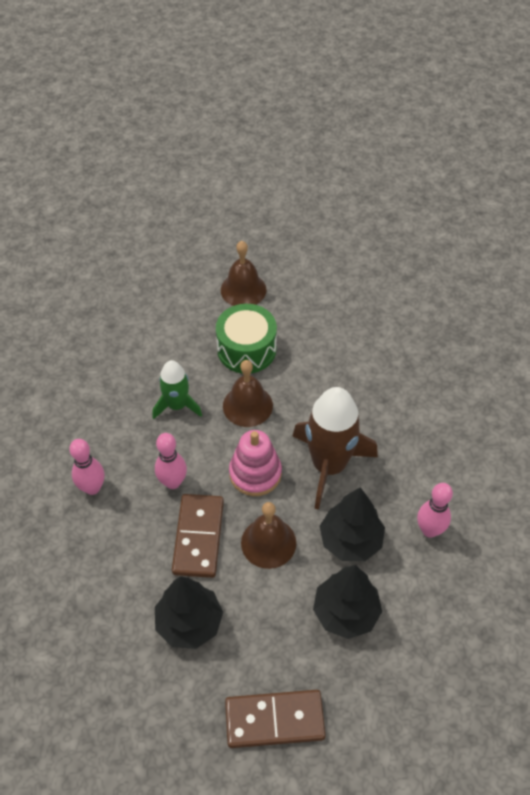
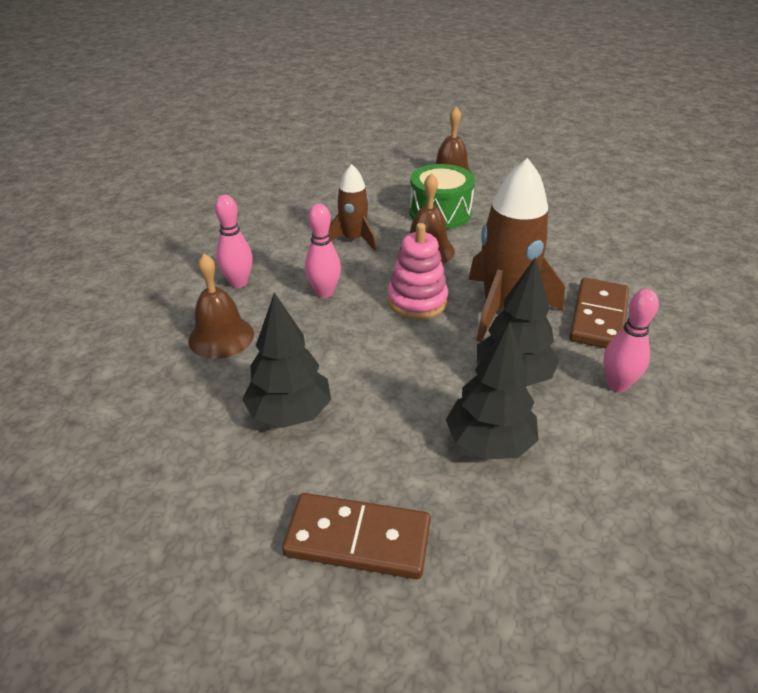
camera: 15 degrees right, 15 degrees down
(177, 405) = (353, 239): green rocket -> brown rocket
(198, 537) = (333, 340): brown domino -> brown domino (598, 317)
(268, 542) = (412, 359): brown bell -> brown bell (221, 337)

